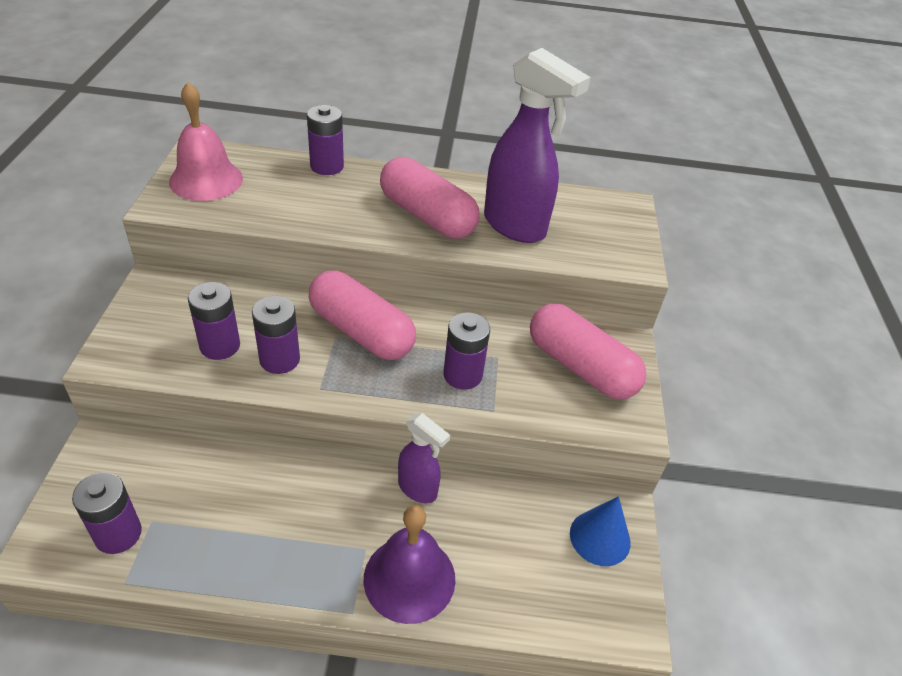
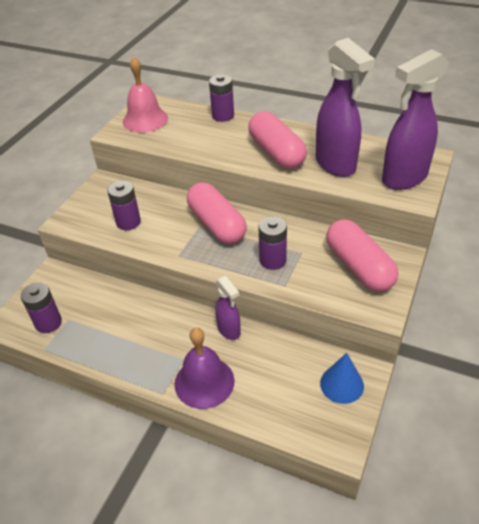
camera: 25 degrees right, 0 degrees up
(279, 359) = (160, 235): purple battery -> none
(609, 238) = (403, 178): none -> purple spray bottle

